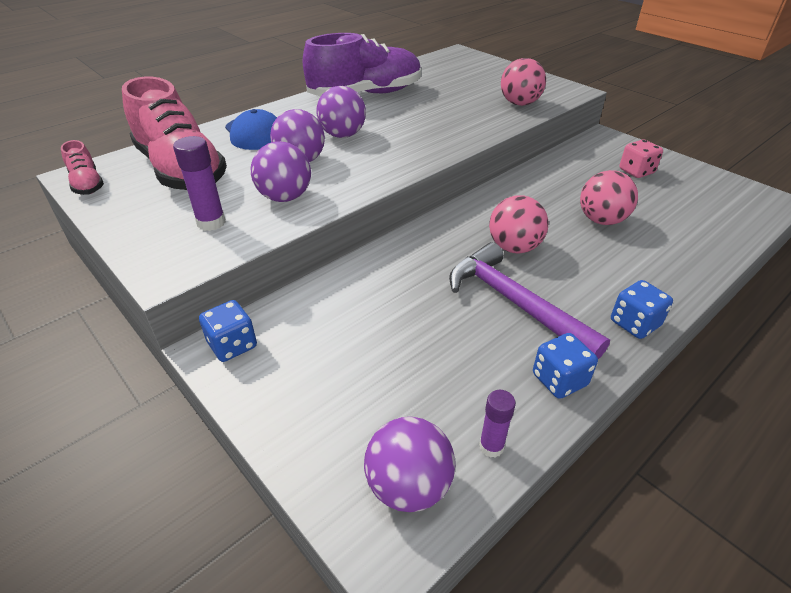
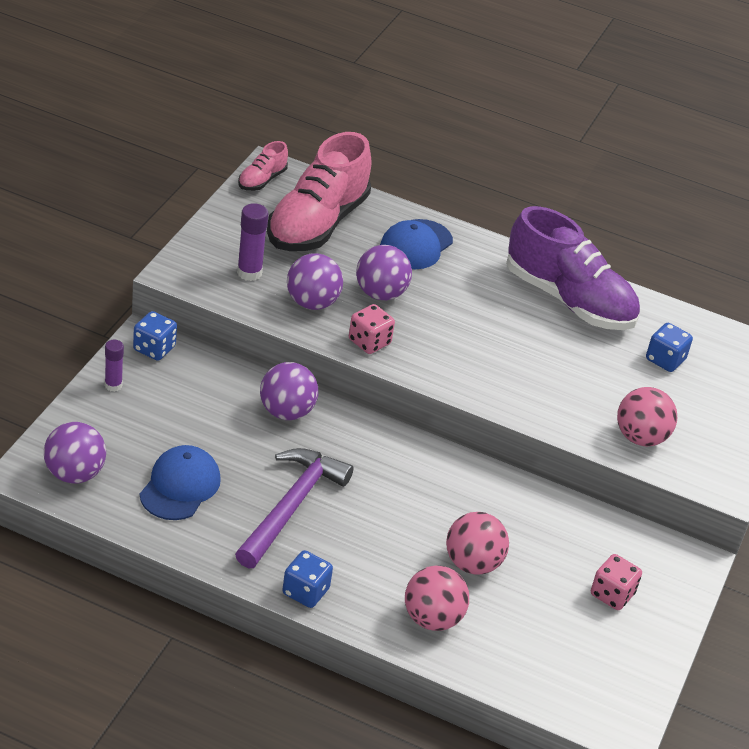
camera: 60 degrees right, 0 degrees up
(342, 135) = (454, 307): purple ball -> purple ball (286, 412)
(358, 181) = (369, 342): none -> pink dice
(463, 381) = (180, 486): none -> blue cap
(491, 446) = (125, 511): purple glue stick -> purple glue stick (113, 385)
(514, 247) = (378, 496): pink ball -> pink ball (432, 618)
(559, 380) = (209, 544): blue dice -> blue dice (665, 360)

